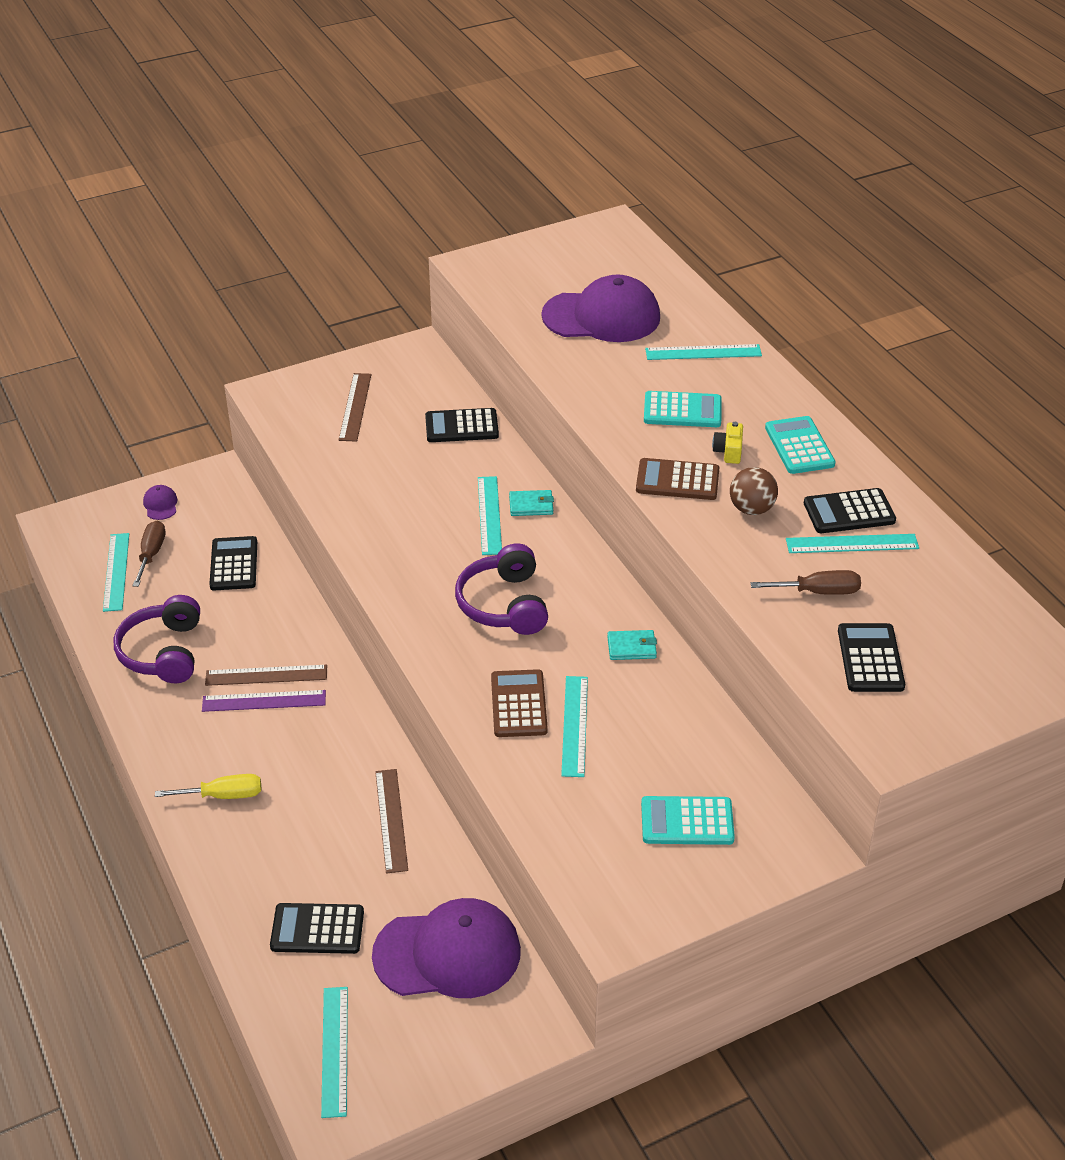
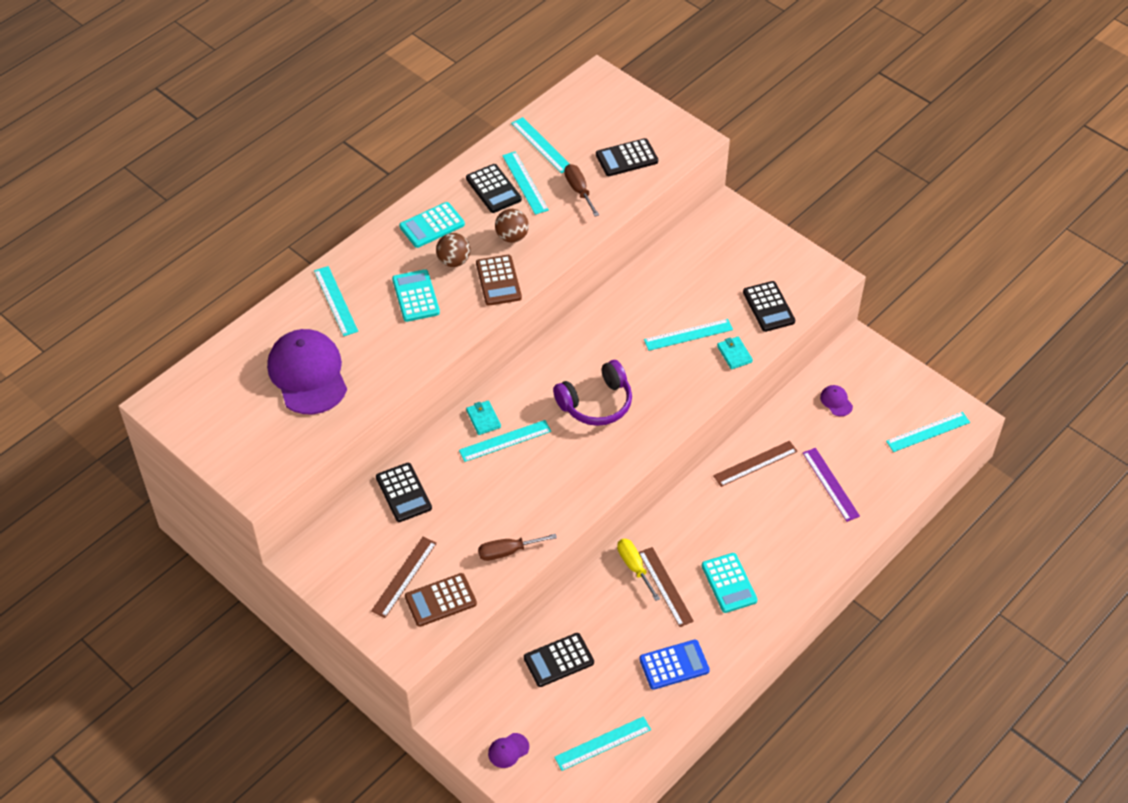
camera: 110 degrees left, 10 degrees up
(151, 554) = (571, 727): brown screwdriver -> brown screwdriver (507, 551)
(163, 652) = (674, 665): purple headphones -> blue calculator
(223, 795) = (784, 565): yellow screwdriver -> yellow screwdriver (634, 567)
(264, 701) = (690, 577): purple ruler -> purple ruler (830, 484)
(317, 929) = (856, 471): black calculator -> black calculator (768, 307)
(355, 407) = (404, 577): brown ruler -> brown ruler turned 45 degrees counterclockwise
(447, 953) = (836, 401): purple cap -> purple cap, size x0.40
(519, 704) = (684, 368): brown calculator -> brown calculator (440, 600)
(631, 647) = (605, 324): turquoise wallet -> turquoise wallet (734, 354)
(687, 821) = (735, 264): turquoise calculator -> turquoise calculator (729, 583)
(728, 451) = (454, 261): yellow camera -> brown ball
(925, 577) = (541, 145): none -> turquoise ruler

